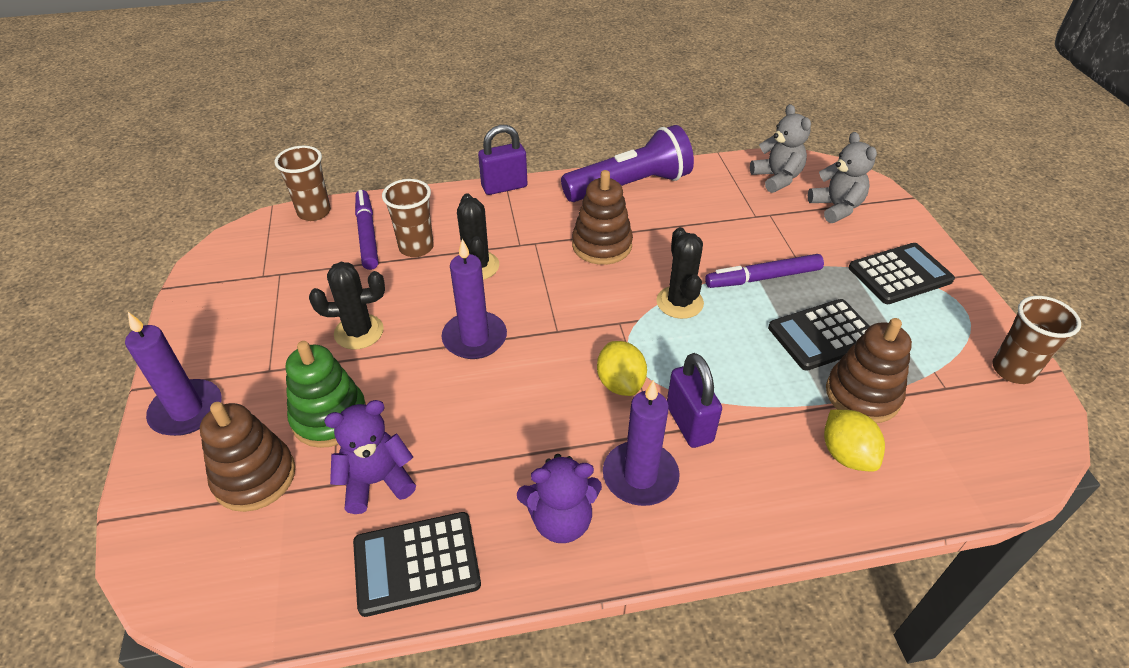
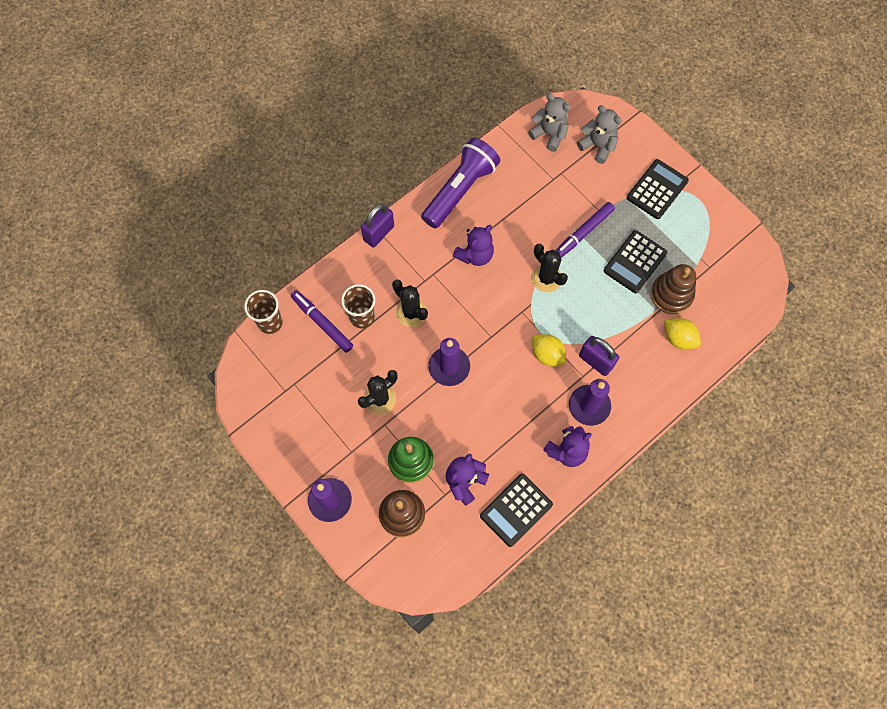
camera: 30 degrees left, 25 degrees up
(602, 245) = (475, 255): brown stacking toy -> purple teddy bear
(1012, 370) = (738, 236): brown cup -> none

